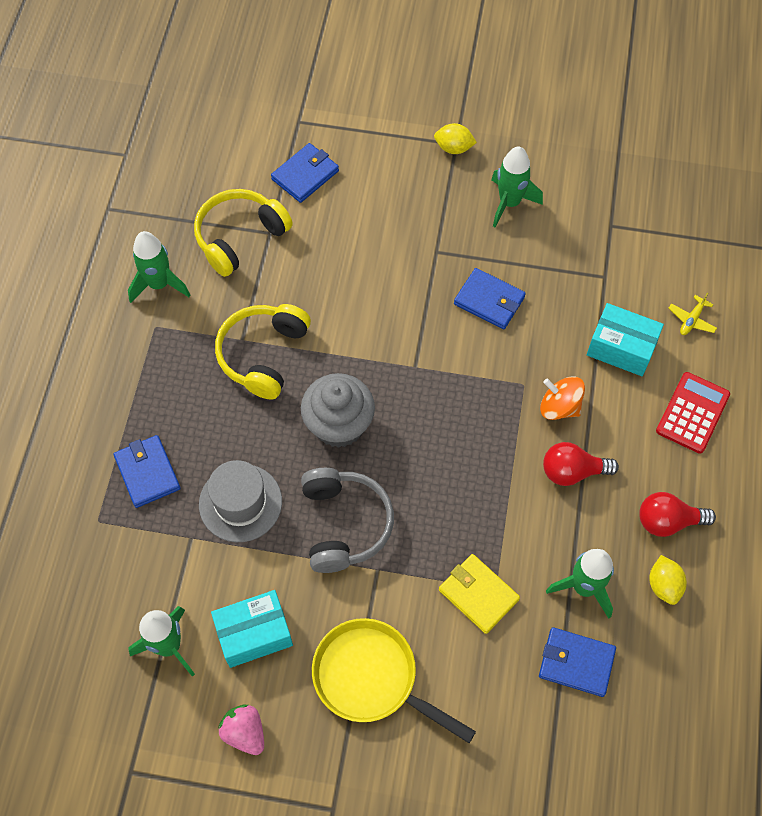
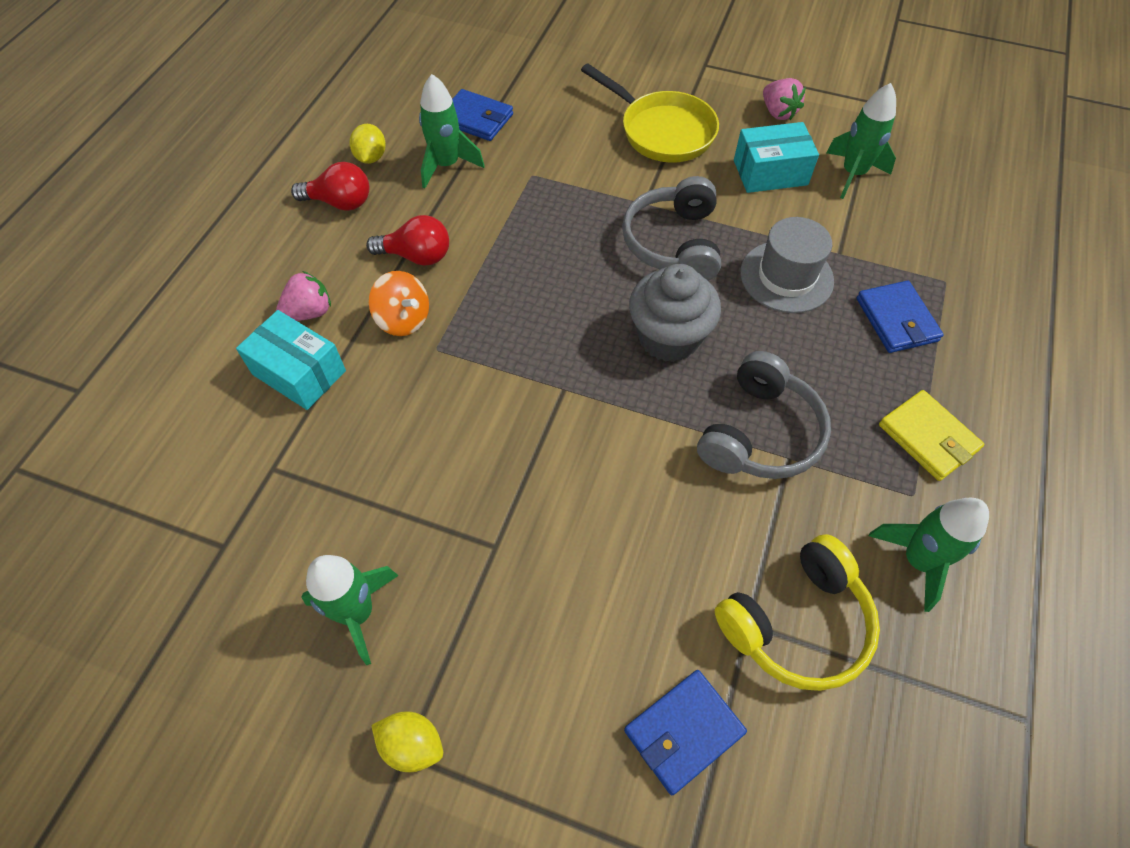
camera: 170 degrees left, 5 degrees down
(263, 355) = (760, 433): yellow headphones -> grey headphones
(478, 595) = (549, 173): yellow wallet -> yellow wallet (928, 437)
(489, 300) = (442, 459): blue wallet -> none
(639, 400) = (309, 312): none -> pink strawberry
(691, 320) = (193, 393): yellow plane -> none
(692, 413) = (256, 292): red calculator -> none

